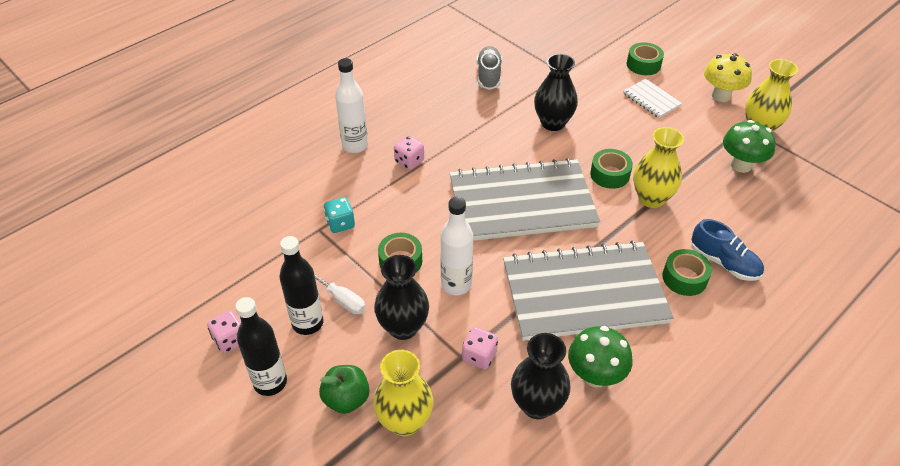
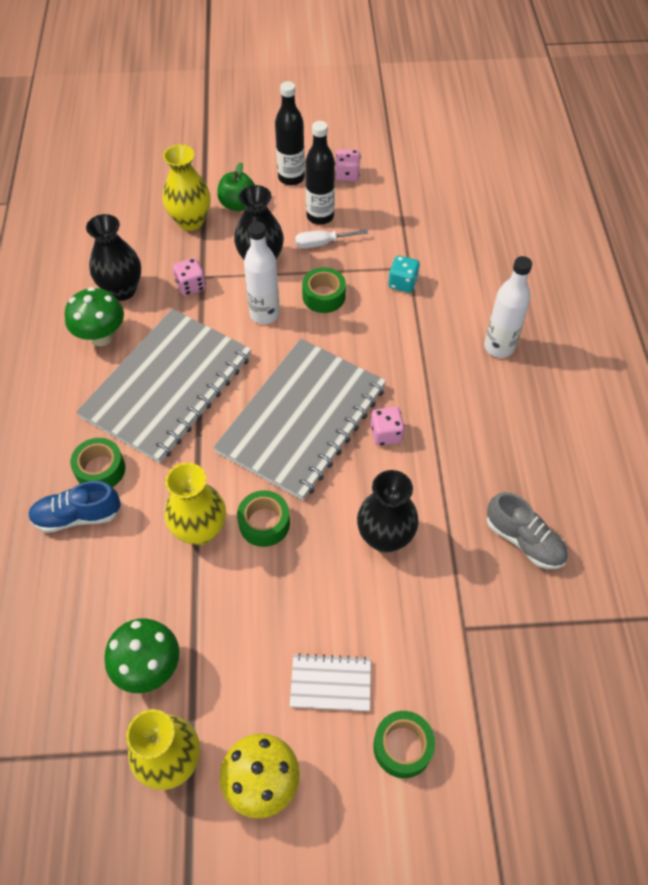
camera: 130 degrees right, 10 degrees up
(409, 161) = (438, 373): pink dice -> pink dice (386, 434)

